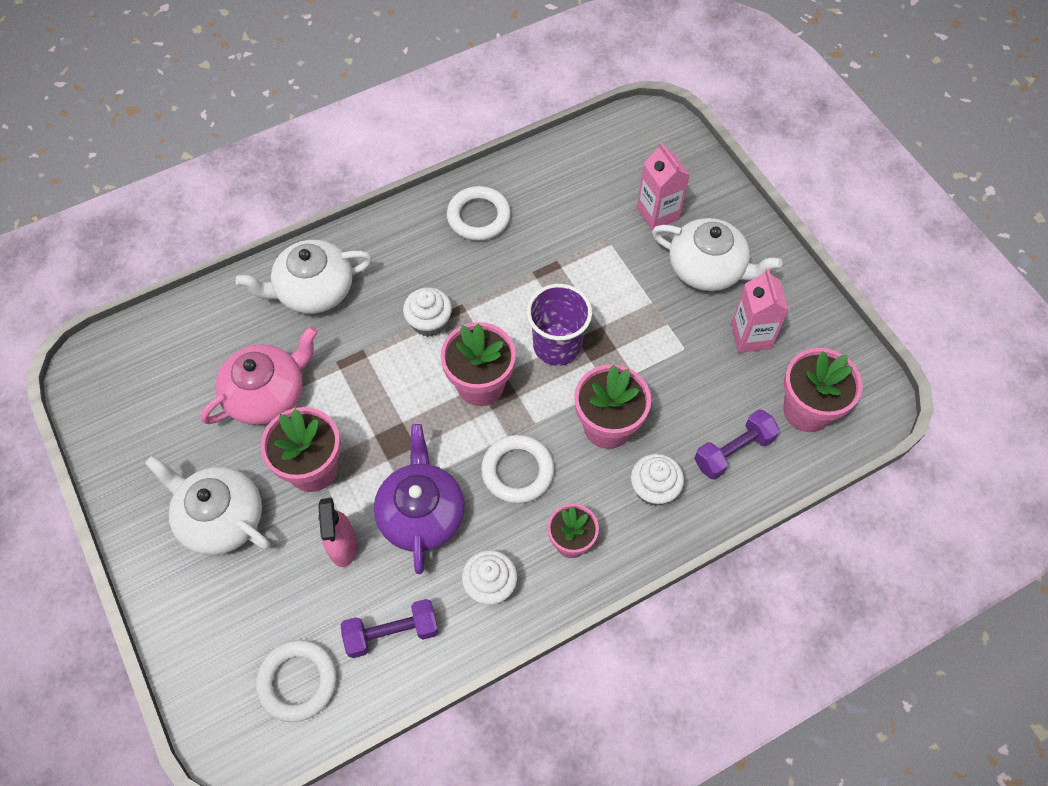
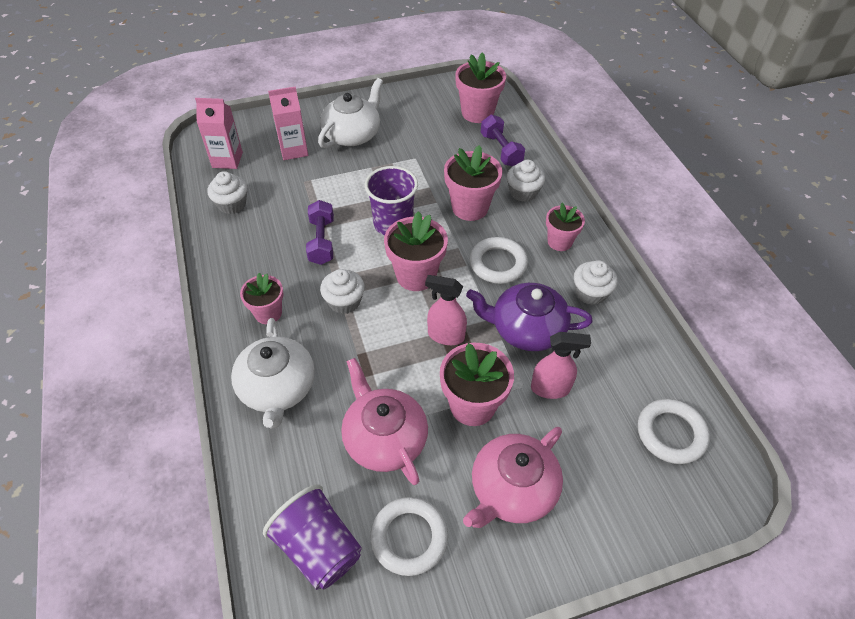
camera: 80 degrees left, 10 degrees down
(157, 364) = (319, 548): none -> purple cup
(220, 518) = (512, 489): white teapot -> pink teapot
(392, 633) = (628, 361): purple dumbbell -> purple dumbbell (322, 241)
(399, 429) = (445, 335): none -> pink spray bottle
(402, 257) = (268, 313): none -> pink flower pot
(478, 217) = (248, 254): white ring -> white ring (409, 537)
(549, 180) = (232, 204): none -> white cupcake
(751, 336) = (415, 125): pink carton -> pink carton (227, 160)

